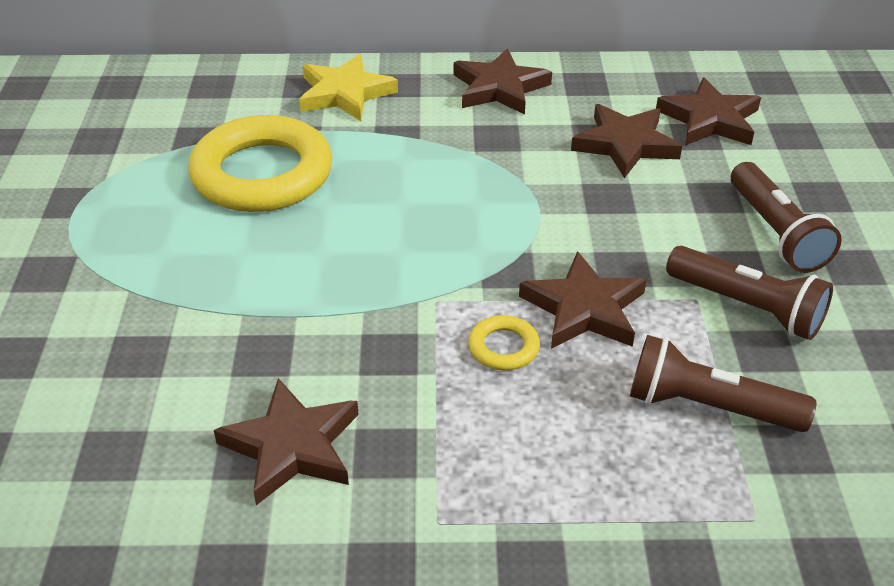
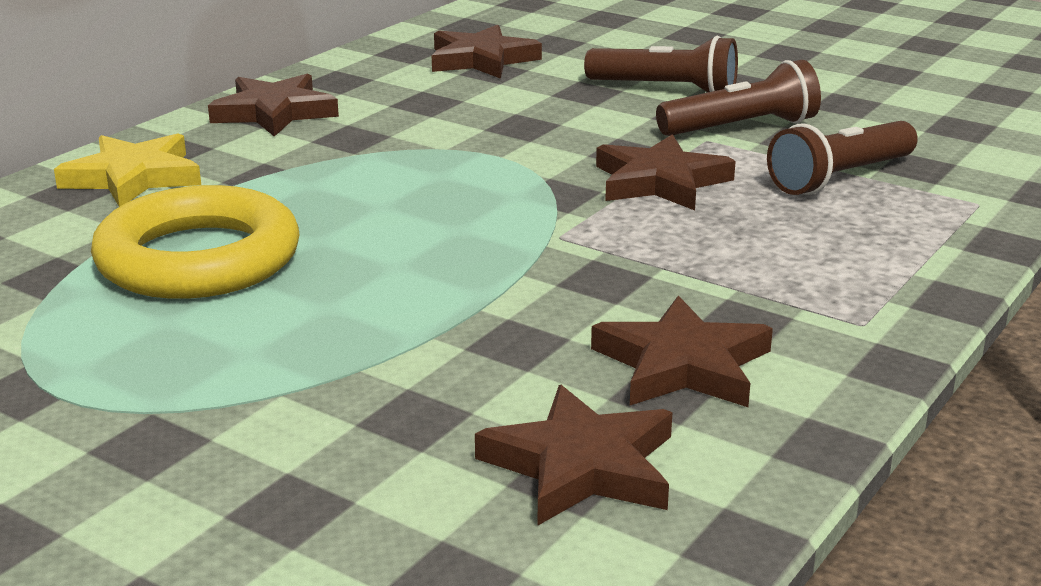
camera: 55 degrees left, 15 degrees down
(503, 347) = (667, 228): yellow ring -> none
(625, 145) = (460, 96): brown star -> brown star (581, 466)

